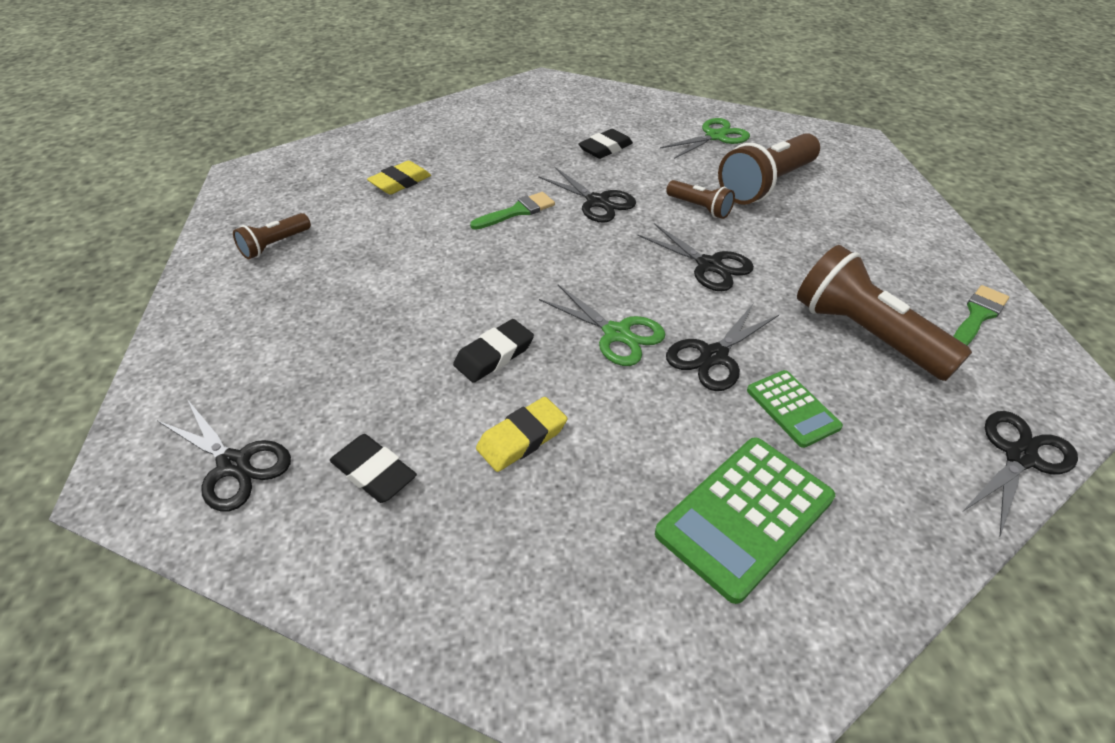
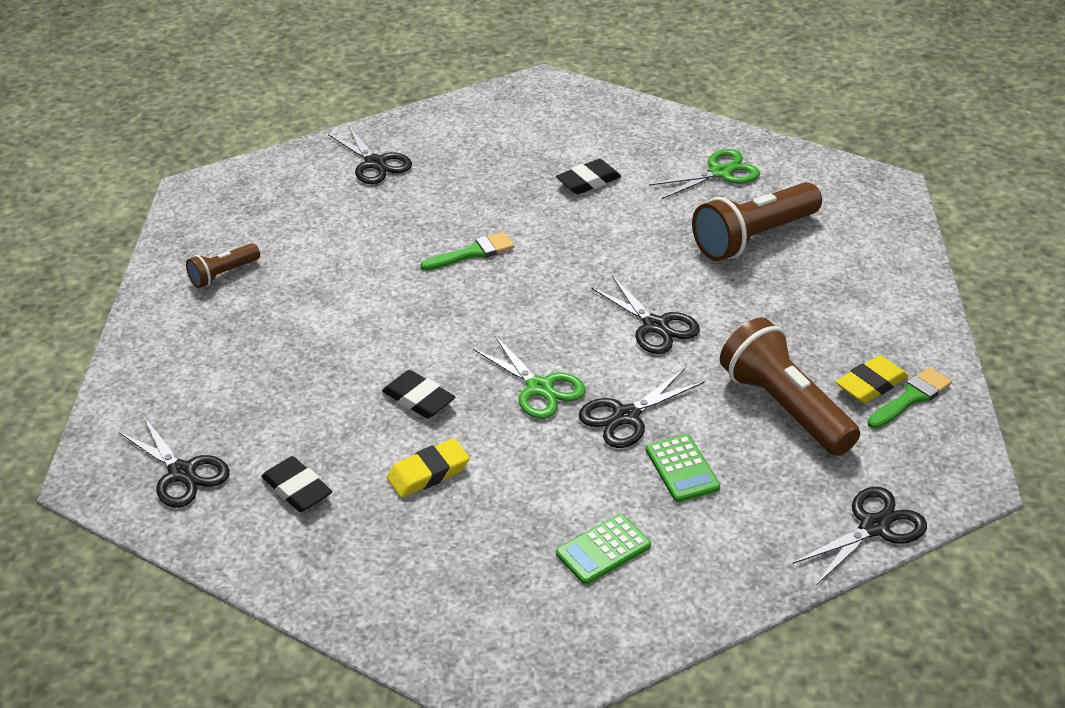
camera: 10 degrees right, 5 degrees down
(400, 182) = (356, 211): yellow eraser -> yellow eraser (871, 384)
(494, 355) = (418, 399): black eraser -> black eraser turned 75 degrees clockwise
(597, 202) = (560, 247): black scissors -> black scissors (375, 163)
(699, 208) = (669, 261): brown flashlight -> none
(745, 516) = (603, 550): green calculator -> green calculator, size x0.58

